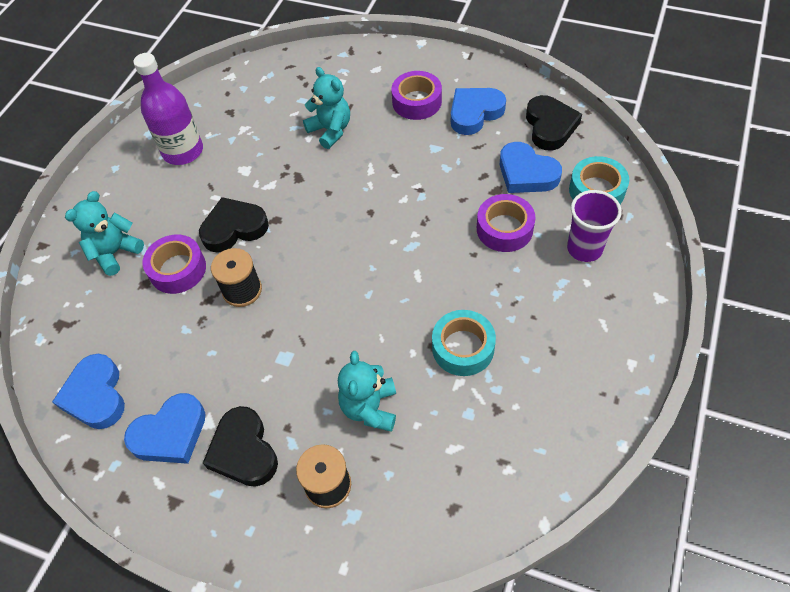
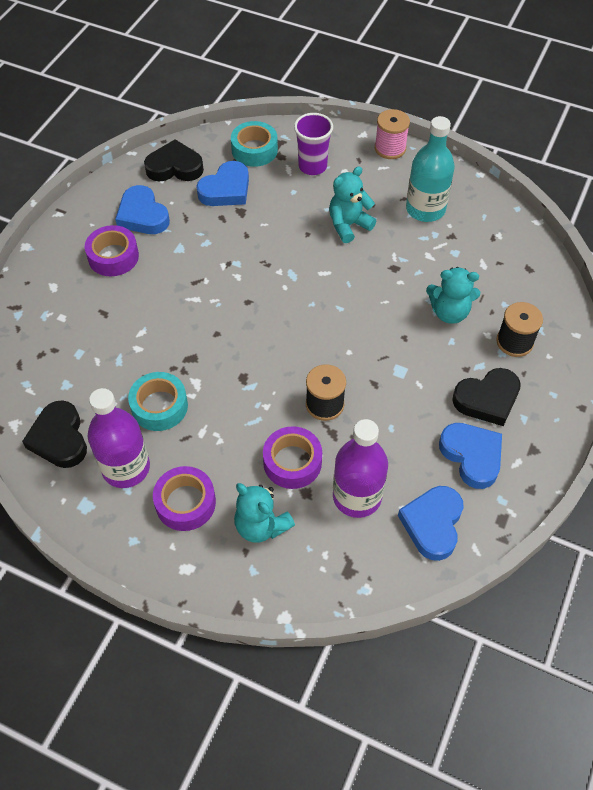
camera: 90 degrees left, 0 degrees up
(96, 395) = (432, 524): blue heart -> blue heart turned 120 degrees clockwise
(135, 326) = (357, 496): none -> purple bottle
(234, 228) = (247, 413): black heart -> black heart (59, 438)
(330, 130) = (133, 329): turquoise teddy bear -> turquoise teddy bear (348, 225)
(463, 348) = (398, 250): turquoise tape -> turquoise tape (159, 406)
(504, 229) = (284, 211): purple tape -> purple tape (185, 503)
(538, 376) = (425, 209): none -> turquoise bottle
(641, 330) = (390, 148): none -> pink spool

